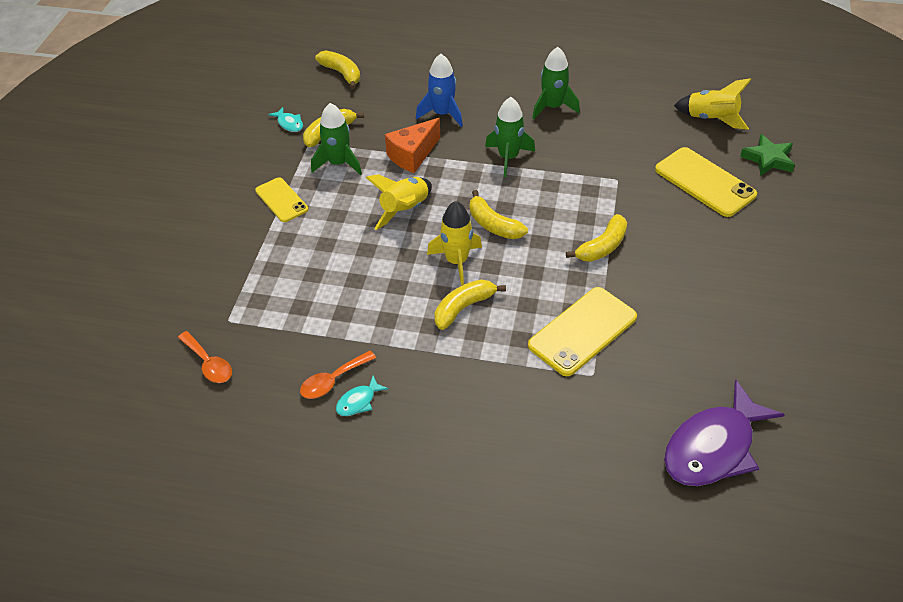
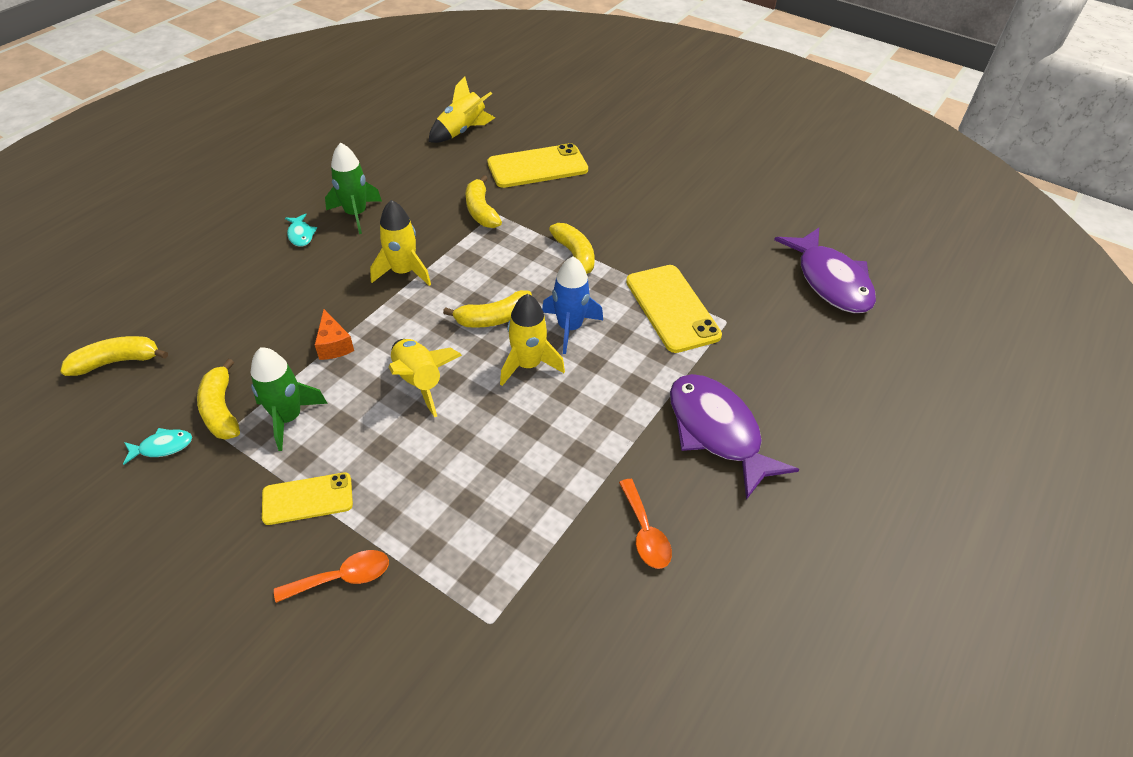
camera: 70 degrees left, 0 degrees up
(209, 363) = (555, 668): orange spoon -> orange spoon (342, 577)
(358, 401) = (685, 516): turquoise fish -> turquoise fish (301, 235)
(412, 155) = (334, 345): orange cheese -> orange cheese, size x0.66
(442, 114) = (287, 297): blue rocket -> blue rocket (569, 327)
(454, 400) = (717, 432): none -> purple fish
(463, 308) = (597, 382): yellow banana -> yellow banana (481, 211)
(508, 157) = (403, 272): green rocket -> yellow rocket
(768, 159) = (536, 124): green star -> none

